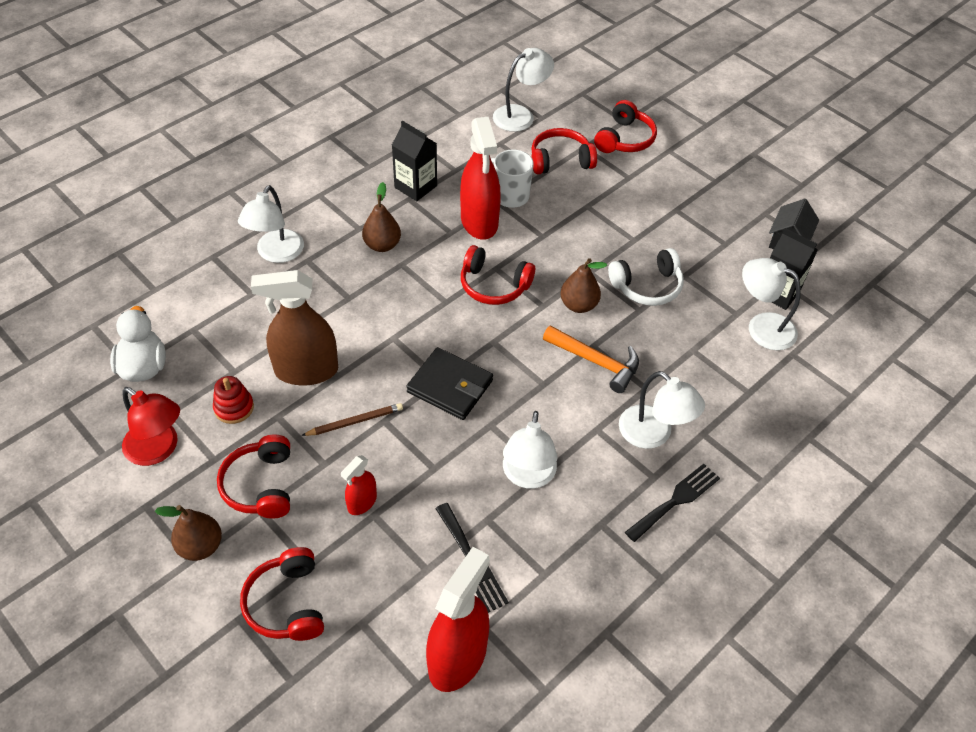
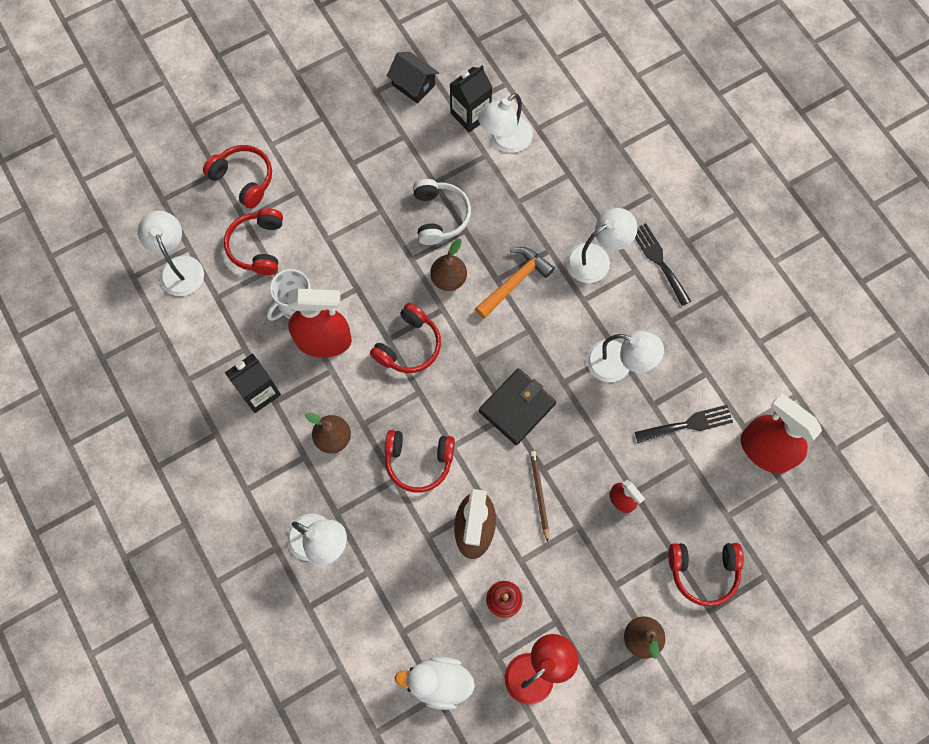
camera: 75 degrees left, 20 degrees up
(261, 485) = (590, 582): red headphones -> red headphones (418, 461)

